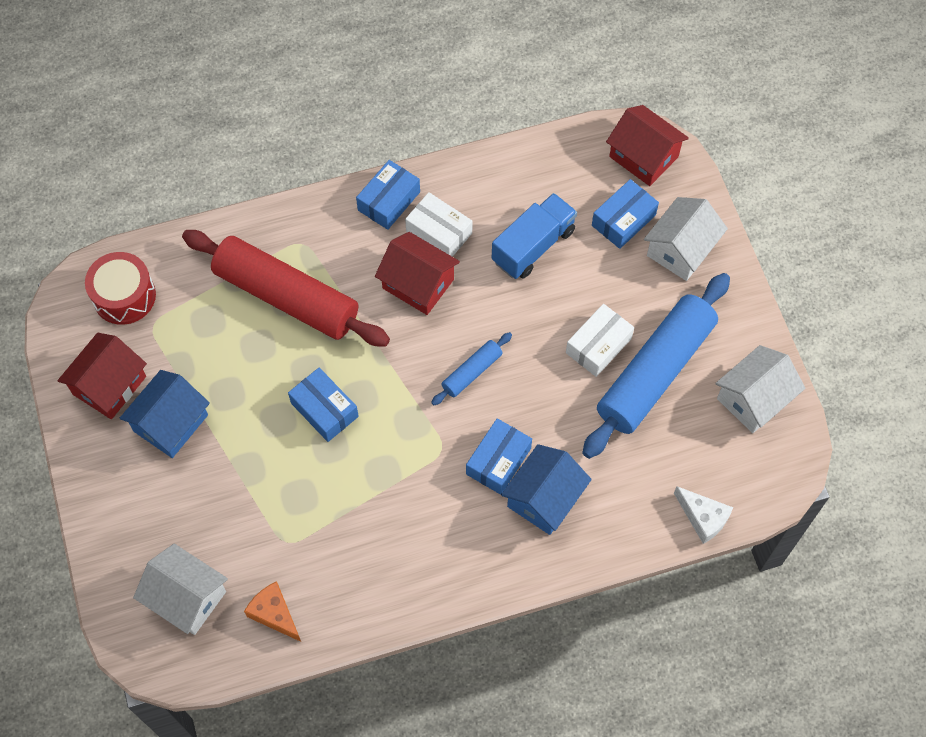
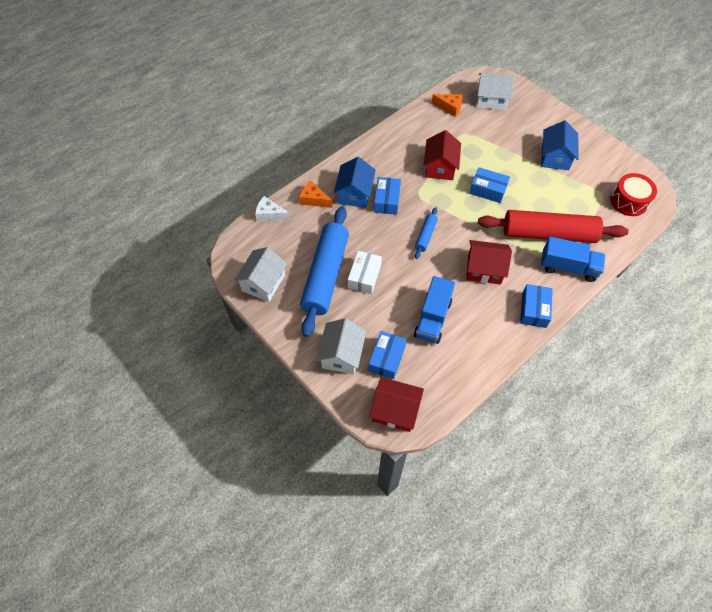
camera: 155 degrees right, 5 degrees down
(109, 385) = (597, 161): red house -> red house (440, 167)
(297, 237) = (568, 267): none -> blue truck
(439, 232) = (492, 303): white box -> none
(618, 515) = (314, 199): none -> orange cheese

